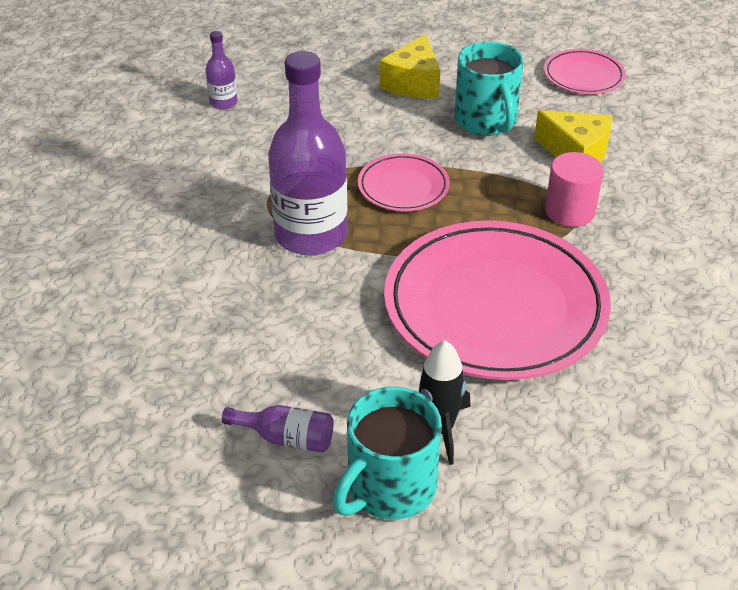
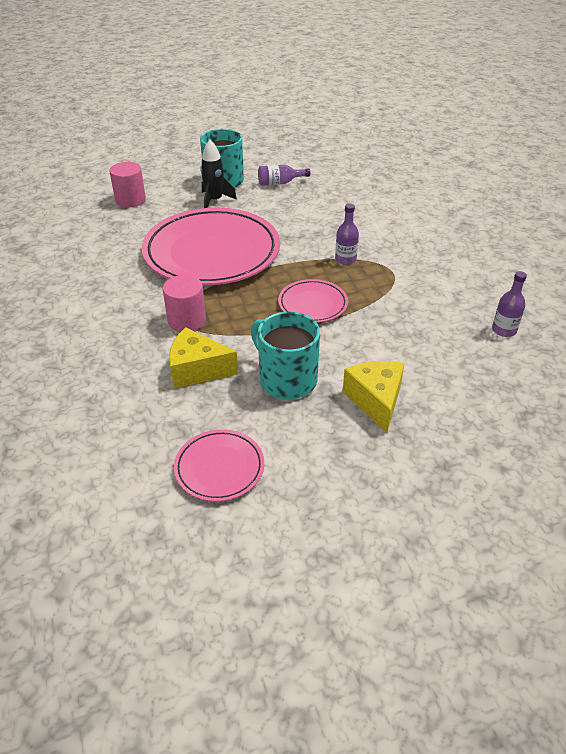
camera: 155 degrees right, 0 degrees up
(311, 235) = (345, 259): purple bottle -> purple bottle, size x0.45
(604, 491) = (130, 200): none -> pink cylinder

